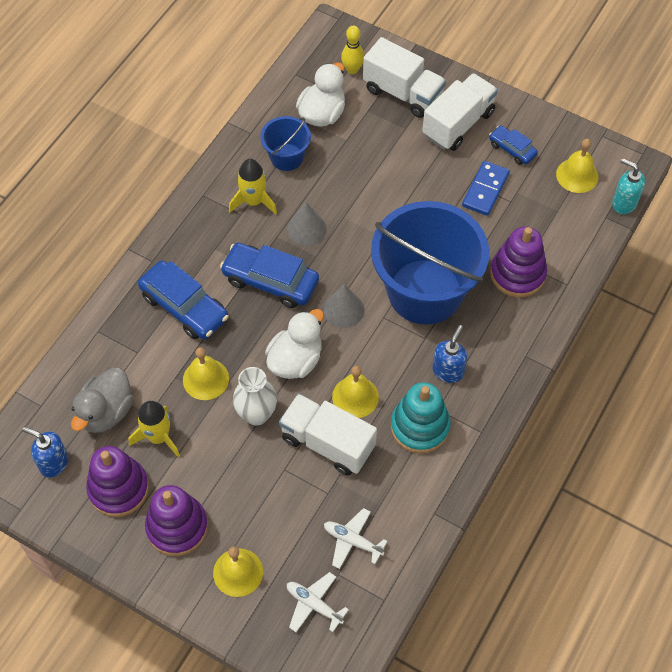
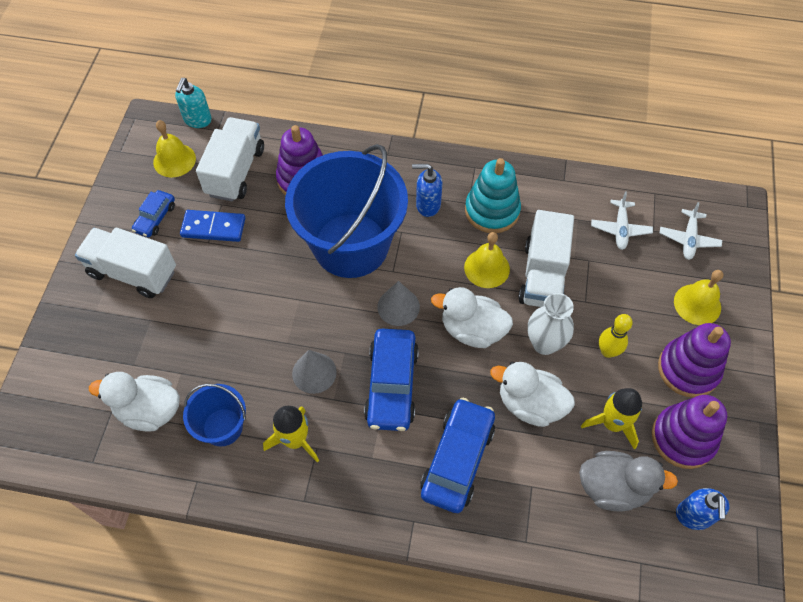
camera: 110 degrees left, 0 degrees up
(205, 379) = (530, 404): yellow bell -> white duck
(352, 69) = (73, 400): yellow bowling pin -> yellow bowling pin (607, 351)
(403, 93) = (99, 336): white truck -> white truck (235, 171)

